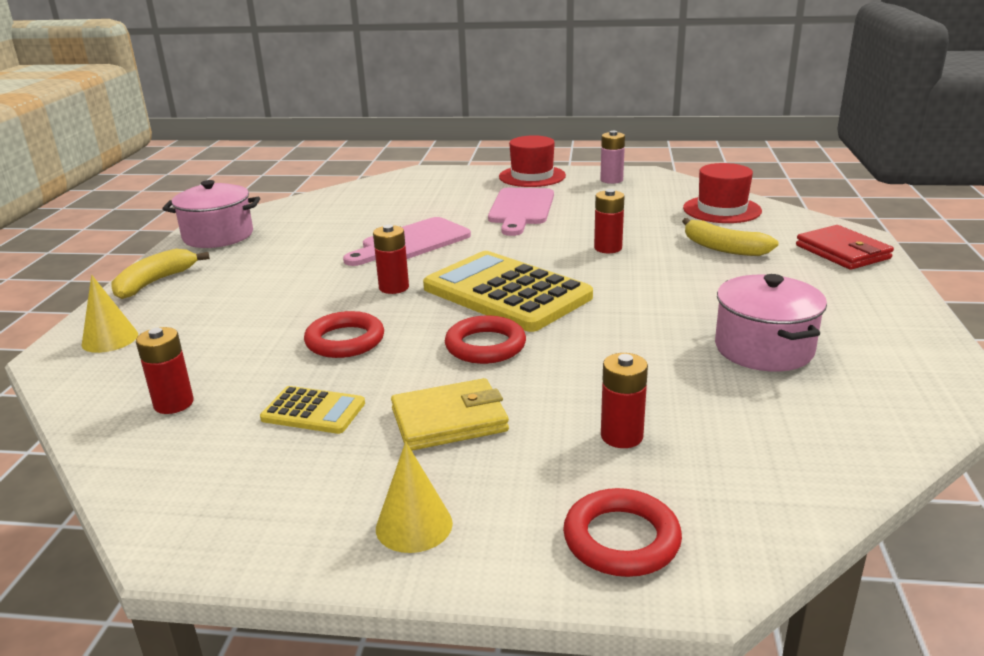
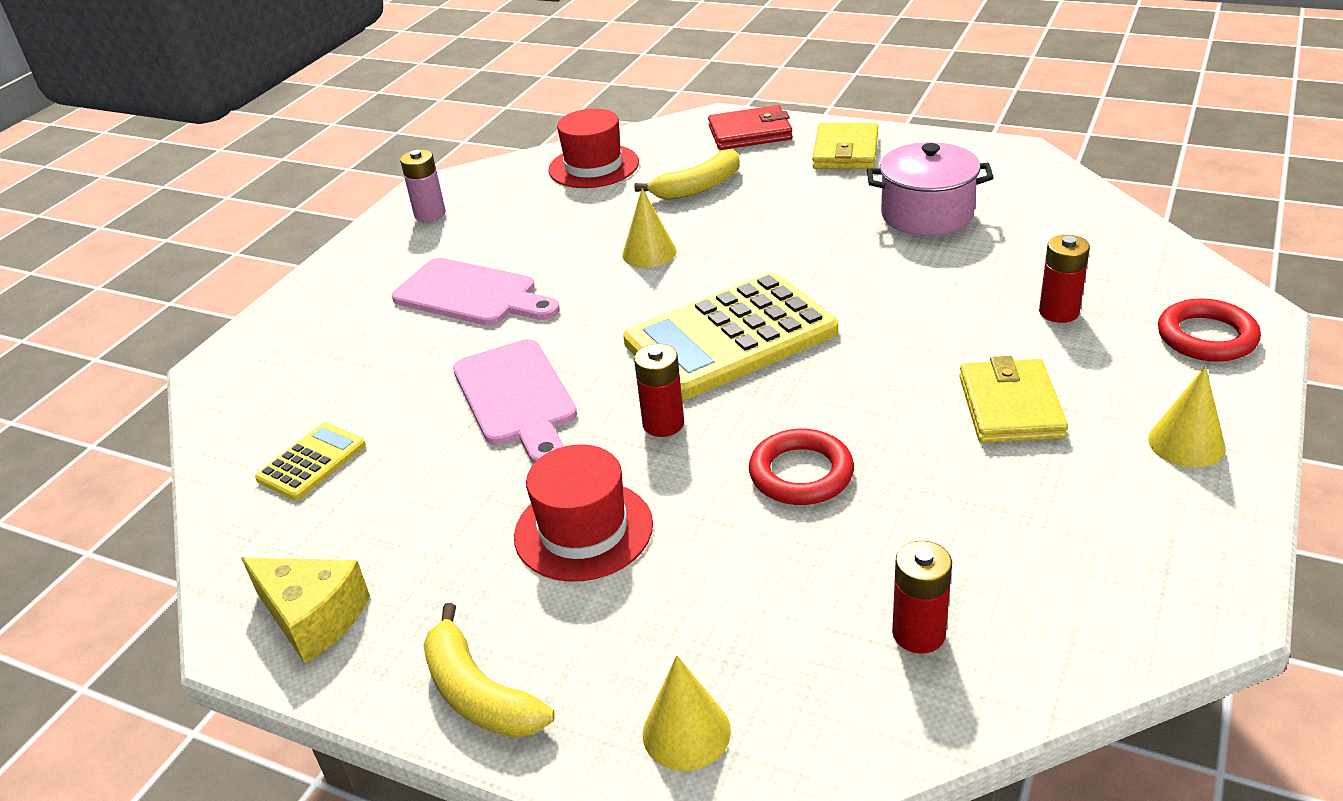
camera: 70 degrees left, 10 degrees up
(218, 236) = (313, 618): pink pot -> yellow cheese
(313, 411) = (969, 504): yellow calculator -> yellow calculator (311, 462)
(485, 346) = (859, 367): red ring -> none
(532, 176) = (351, 270): red hat -> red hat (583, 530)
(608, 248) = (649, 253): red battery -> yellow cone
(853, 296) = (845, 152): none -> yellow wallet

